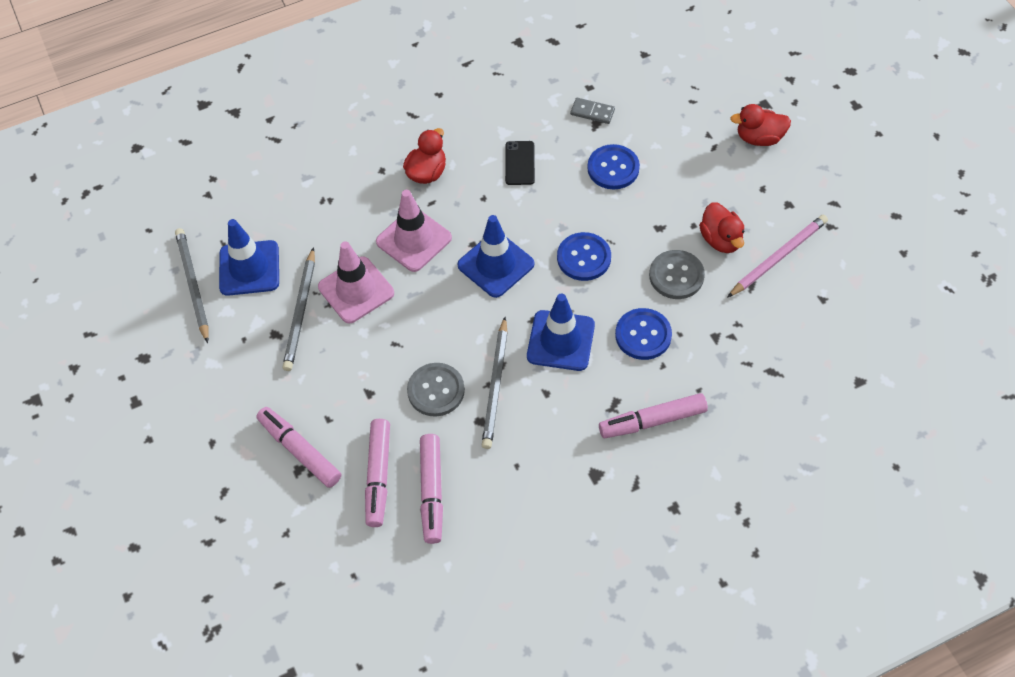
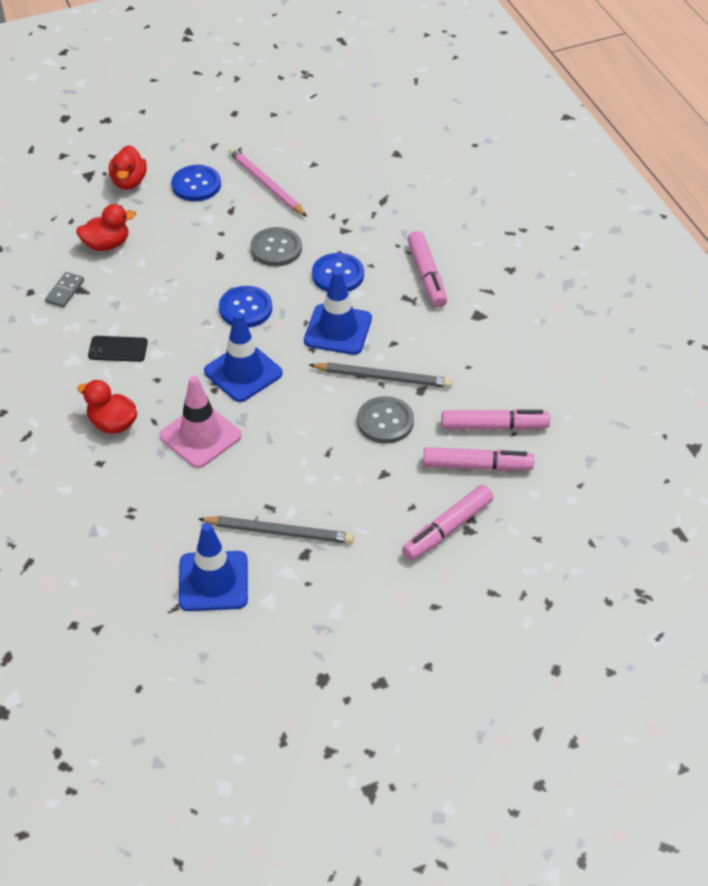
camera: 90 degrees left, 10 degrees down
(193, 285) = (228, 635): grey pencil -> none
(356, 290) = (257, 484): pink traffic cone -> none
(613, 168) = (141, 281): blue button -> blue button (196, 185)
(721, 240) = (241, 217): red duck -> red duck (106, 244)

